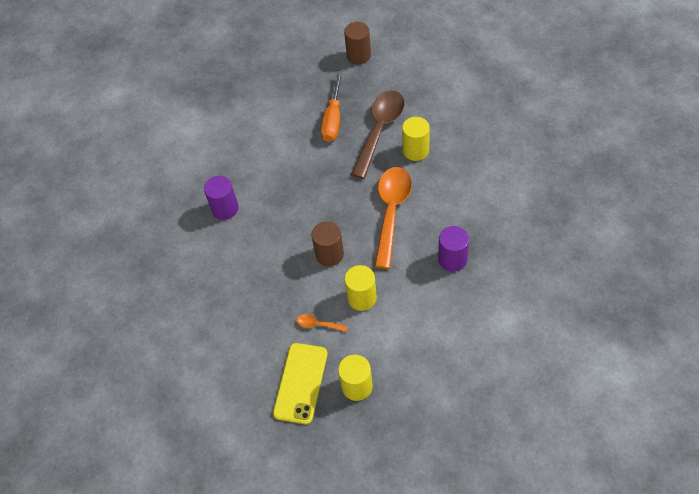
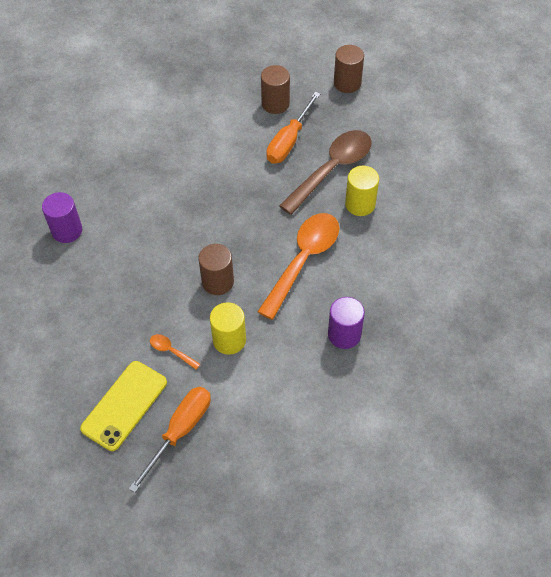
camera: 15 degrees right, 0 degrees up
(225, 209) = (135, 196): purple cylinder -> purple cylinder (67, 230)
(307, 92) = (275, 104): none -> brown cylinder
(357, 386) = (180, 431): yellow cylinder -> orange screwdriver

